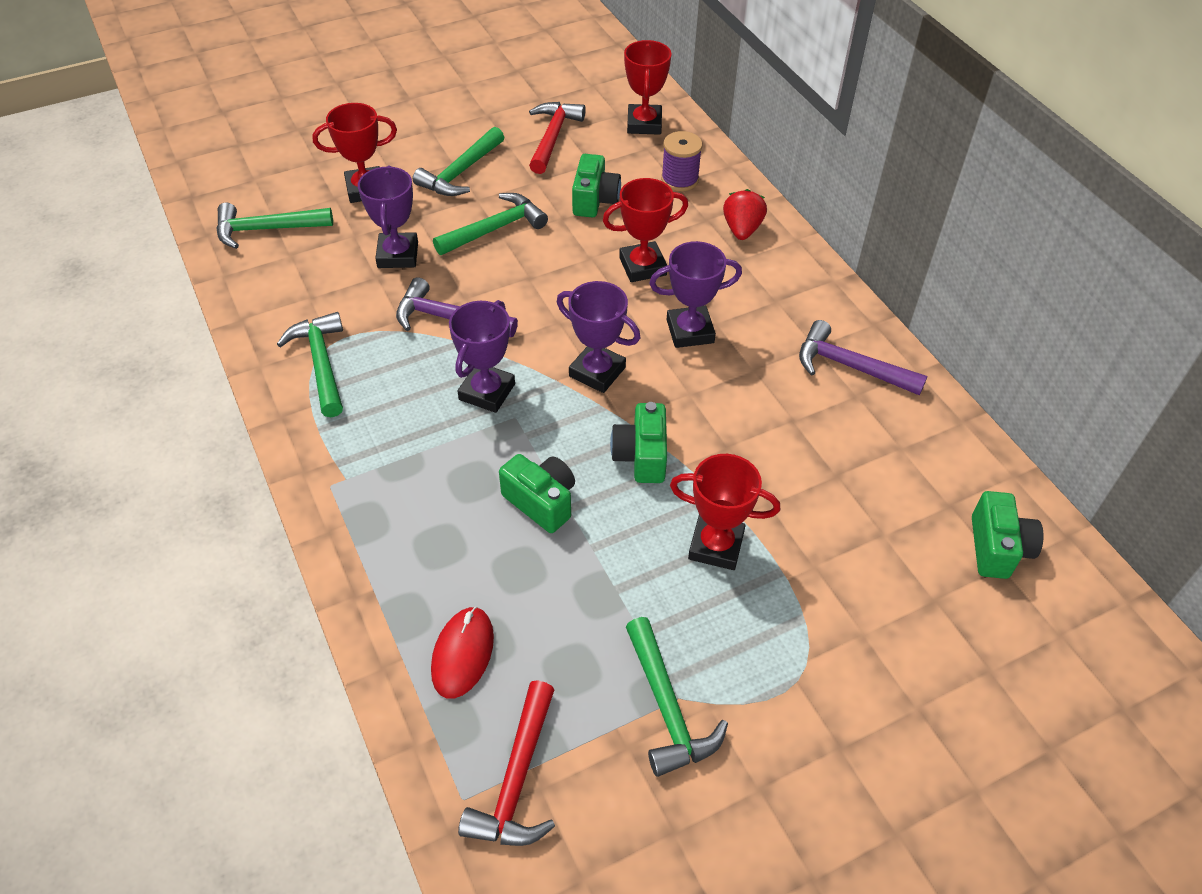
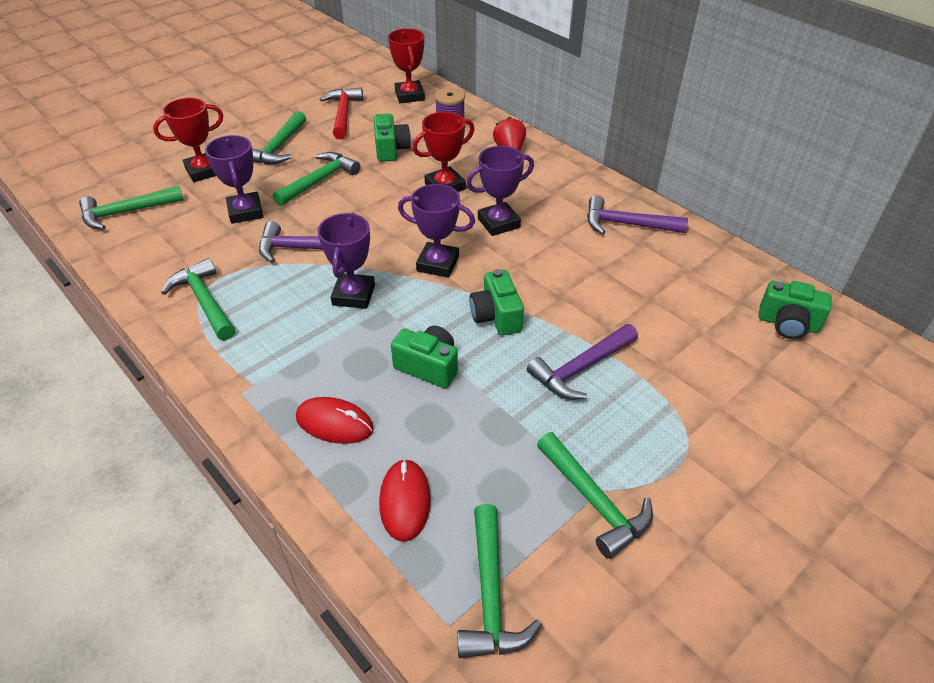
camera: 15 degrees left, 5 degrees down
(417, 545) = (334, 423): none -> red mouse
(517, 779) = (490, 594): red hammer -> green hammer
(716, 546) = (581, 368): red trophy -> purple hammer
(997, 548) = (787, 324): green camera -> green camera turned 120 degrees clockwise

